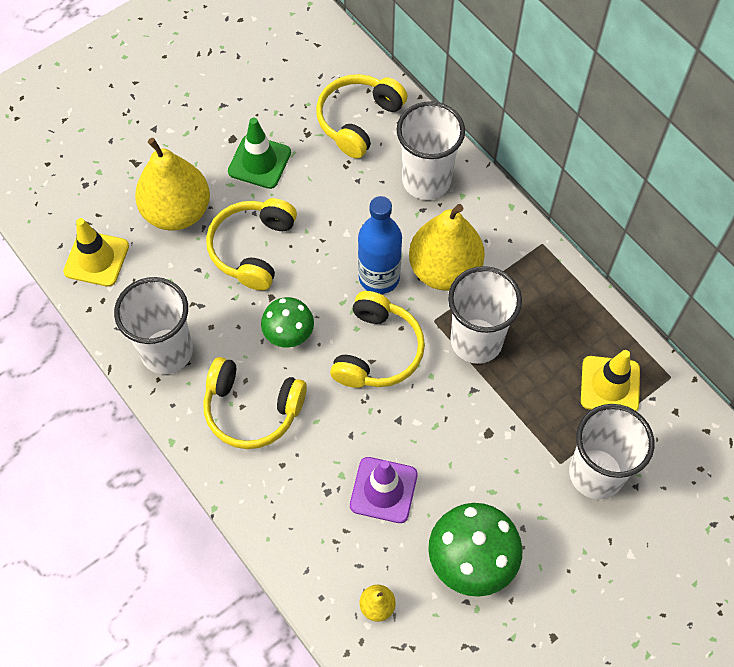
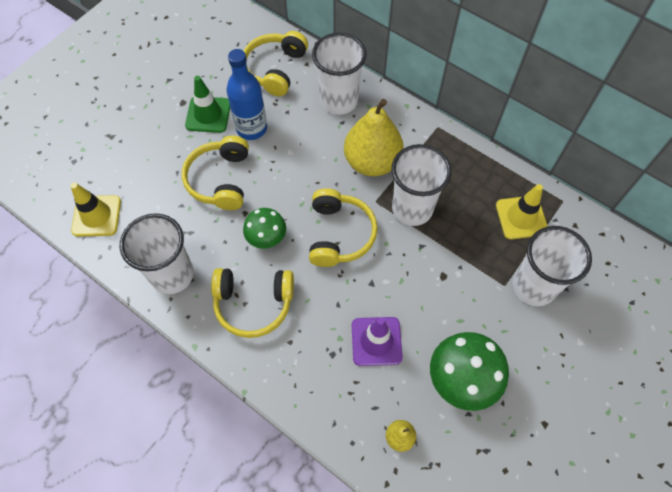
camera: 15 degrees left, 0 degrees up
(177, 212) = (153, 165): yellow pear -> none
(379, 277) = (324, 179): blue bottle -> blue bottle (251, 128)

